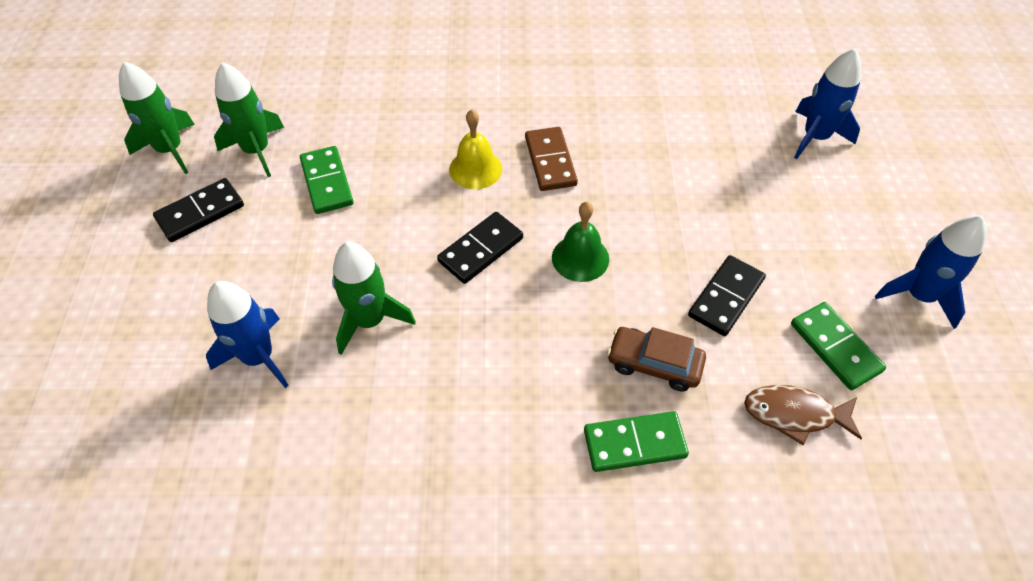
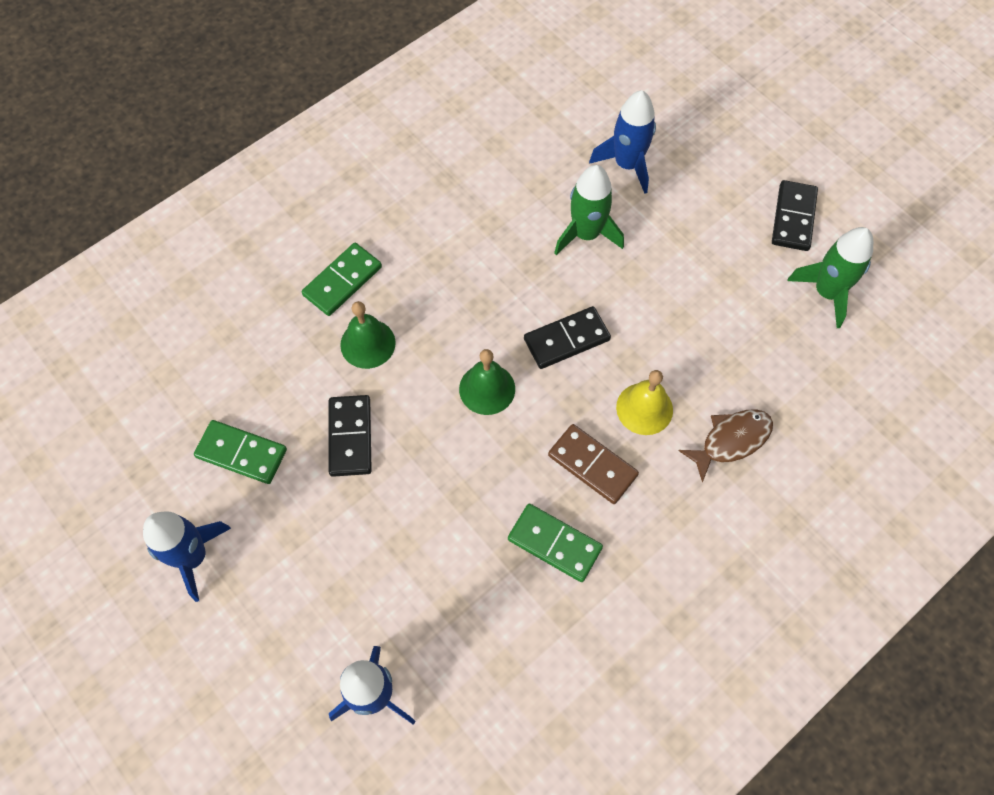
camera: 140 degrees right, 10 degrees up
(170, 150) = (887, 244): green rocket -> none
(327, 182) = (740, 307): green domino -> green domino (554, 544)
(480, 249) = (566, 339): black domino -> black domino turned 60 degrees clockwise
(654, 364) = (367, 343): brown car -> green bell
(794, 414) = (246, 376): brown fish -> brown fish (731, 440)

